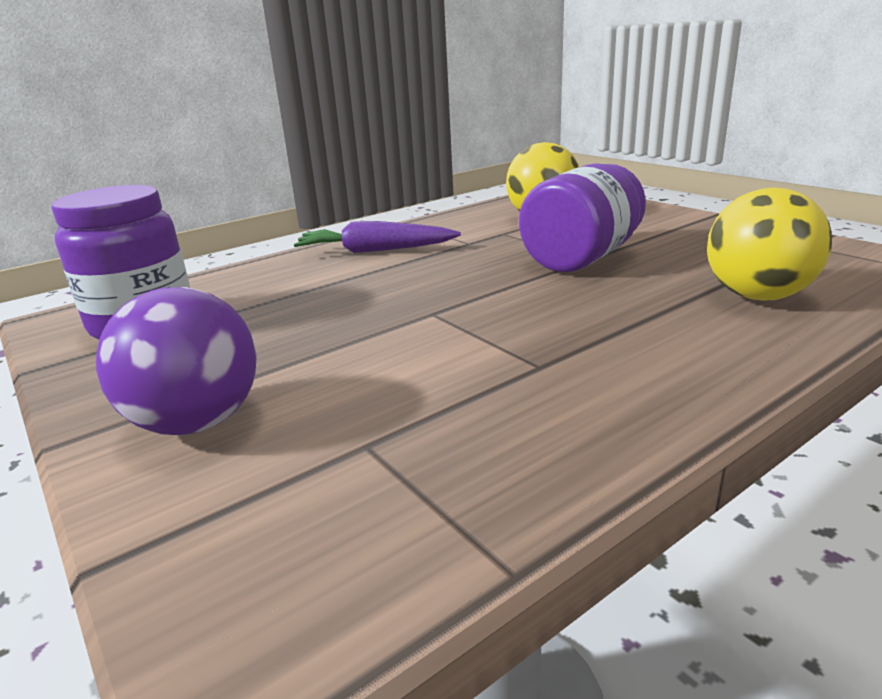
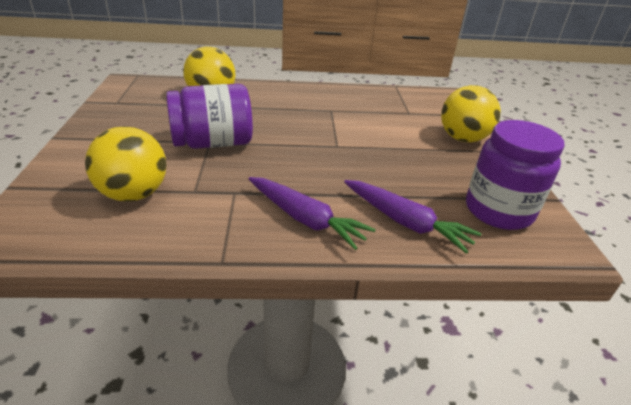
camera: 150 degrees left, 10 degrees up
(196, 422) = (462, 139): purple ball -> yellow ball
(269, 278) = (405, 222): none -> purple carrot

